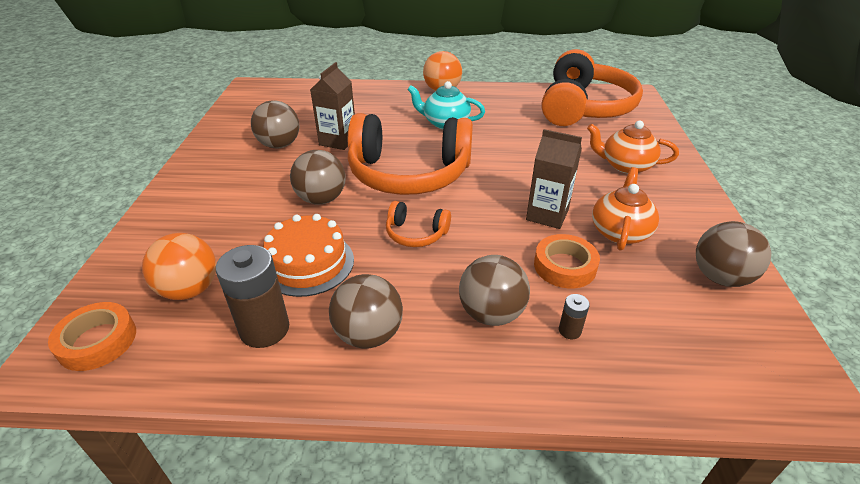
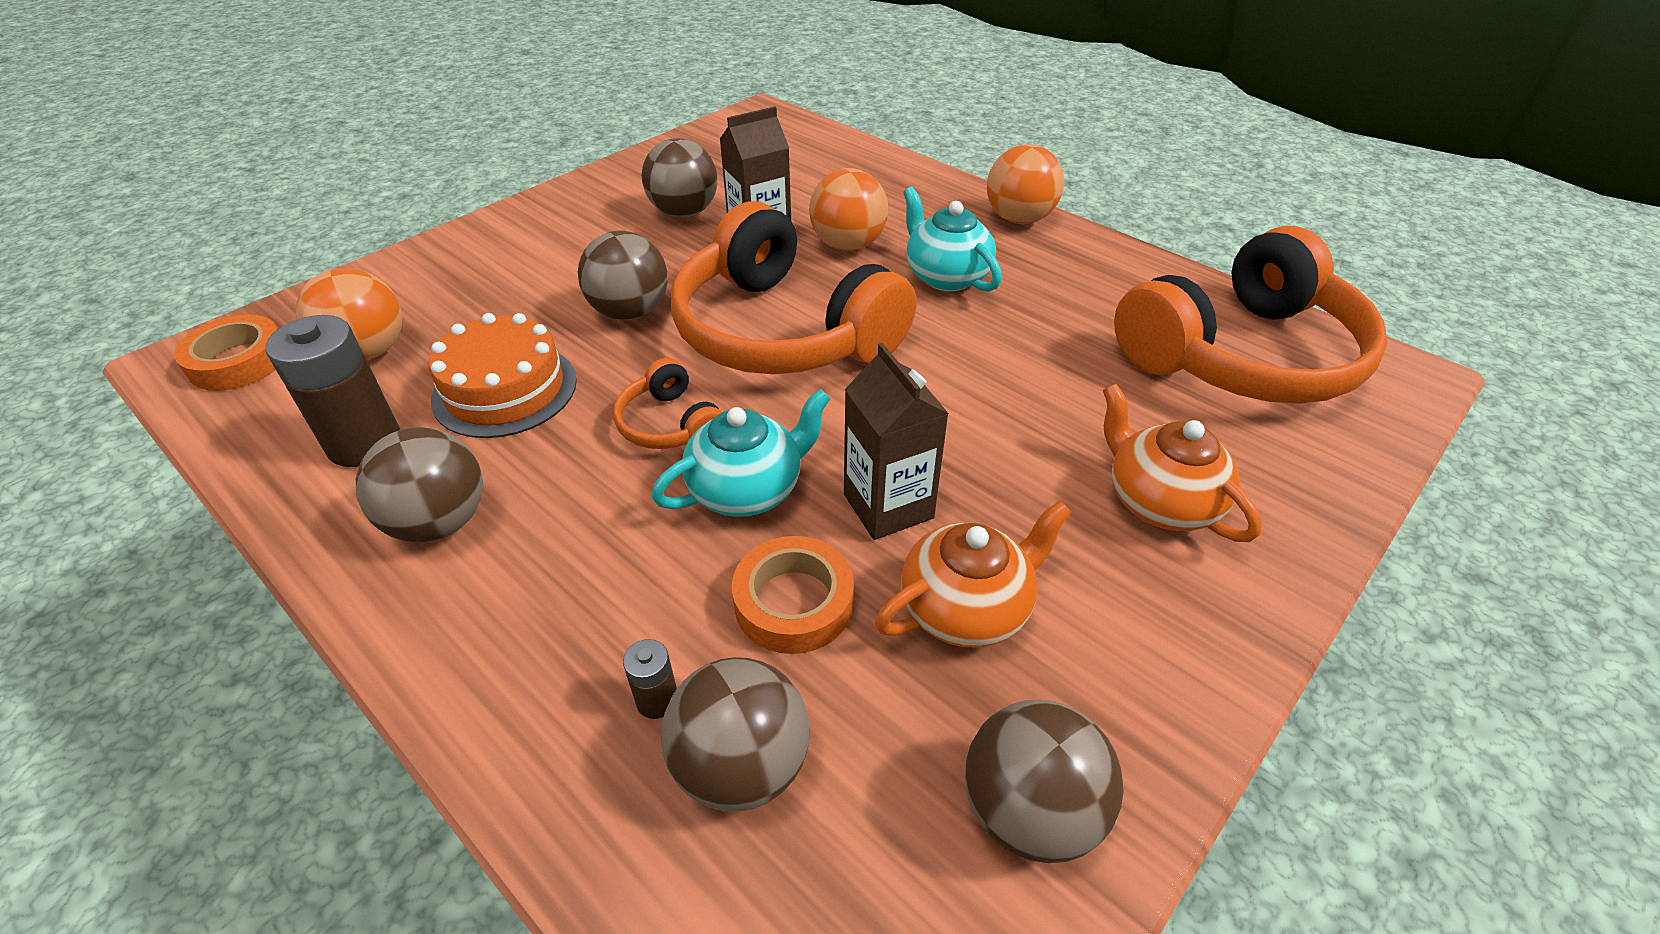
camera: 40 degrees right, 5 degrees up
(385, 127) = (848, 245): none -> orange ball
(487, 239) = (747, 489): none -> turquoise teapot
(491, 313) = (599, 598): brown ball -> brown ball (741, 765)

